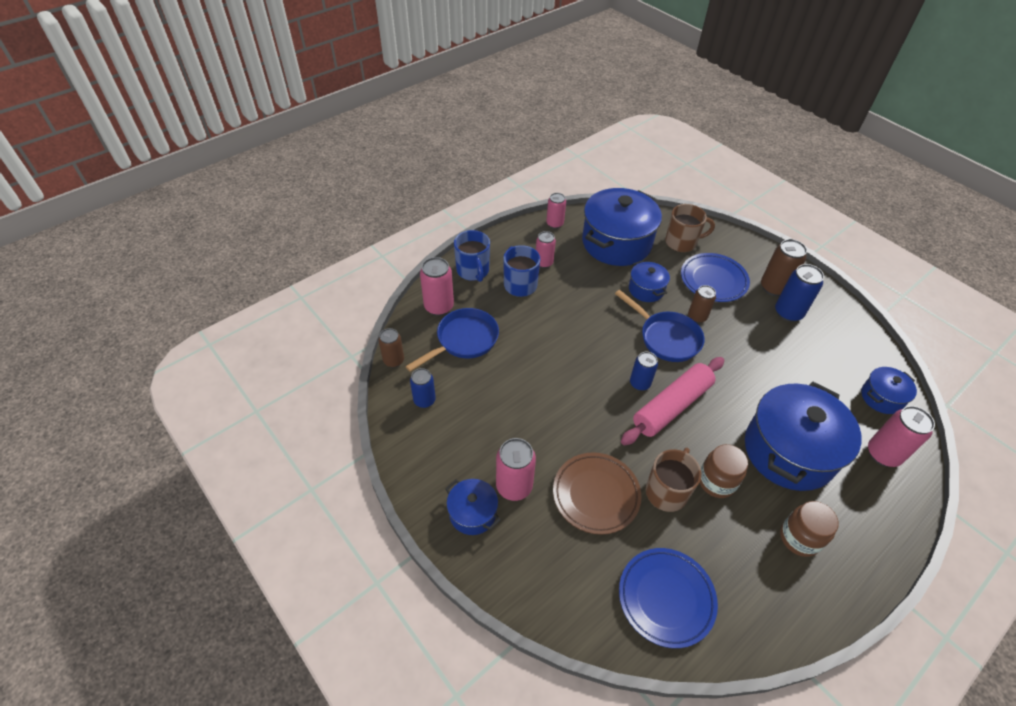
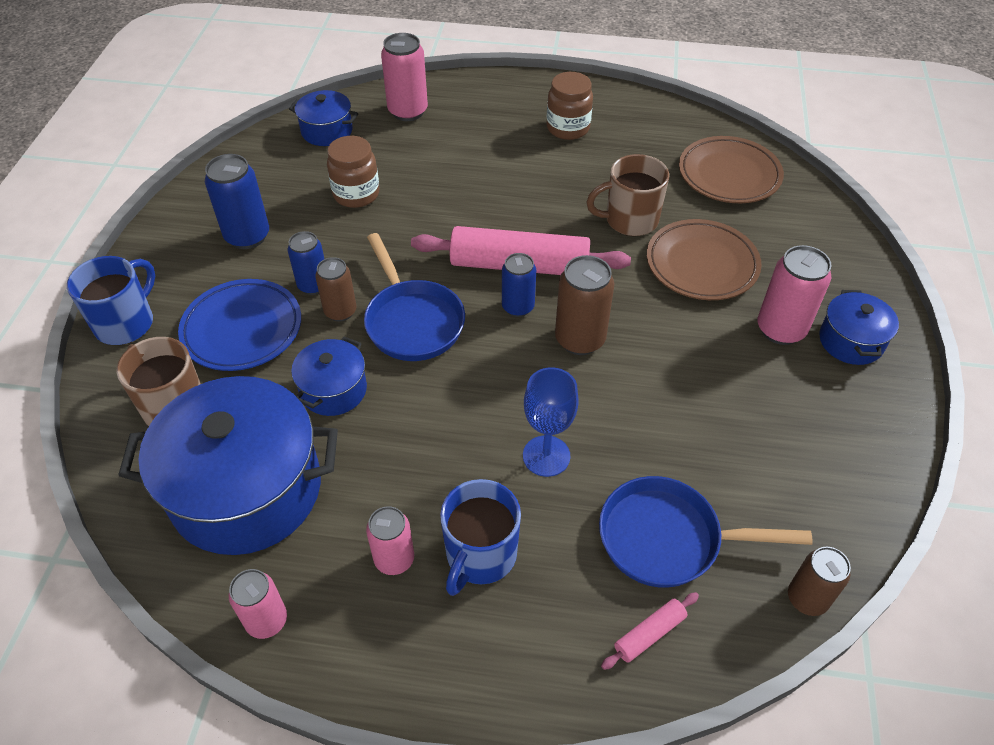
camera: 130 degrees left, 0 degrees up
(424, 400) = (807, 499): blue can -> blue can (313, 285)
(439, 307) = (649, 634): pink can -> pink rolling pin
(473, 271) = (519, 655): blue mug -> blue mug (126, 323)
(541, 332) = (546, 456): none -> blue goblet
(666, 338) = (412, 321): blue pan -> blue pan turned 150 degrees clockwise
(666, 598) = (729, 175): blue plate -> brown plate
(716, 481) = (574, 194): brown jar -> brown jar (356, 194)
(773, 288) = (204, 266): brown can -> brown can (580, 339)
(789, 451) = (476, 164): blue pot -> none

